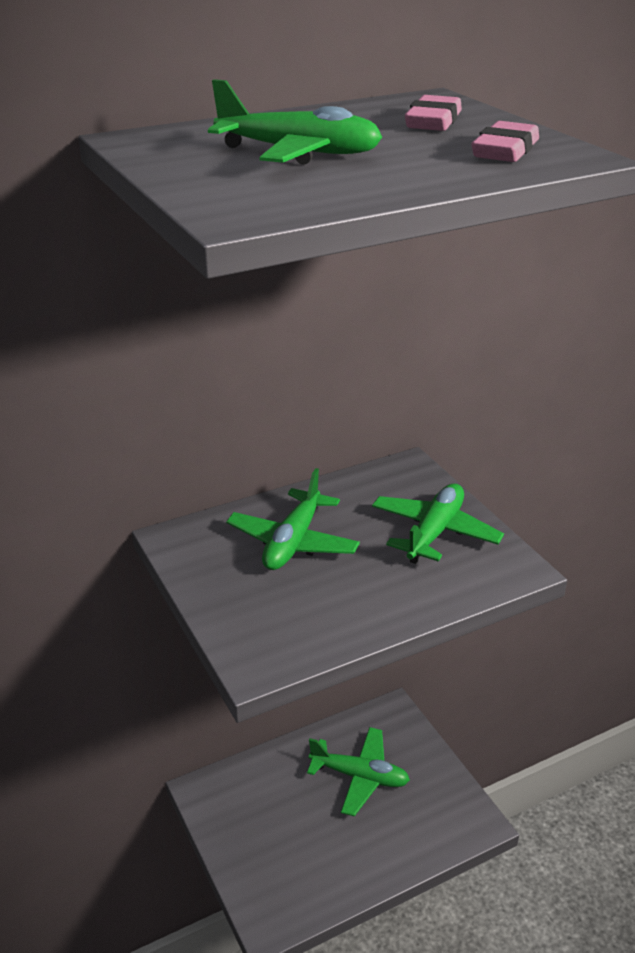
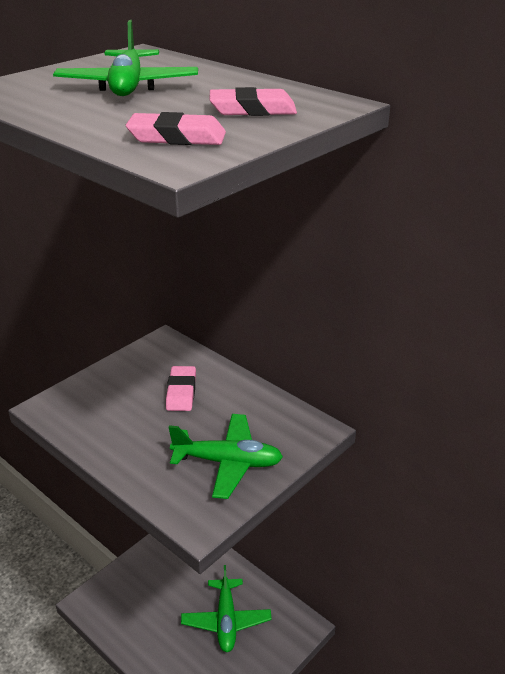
camera: 70 degrees right, 0 degrees up
(293, 542) = (181, 392): green plane -> pink eraser

